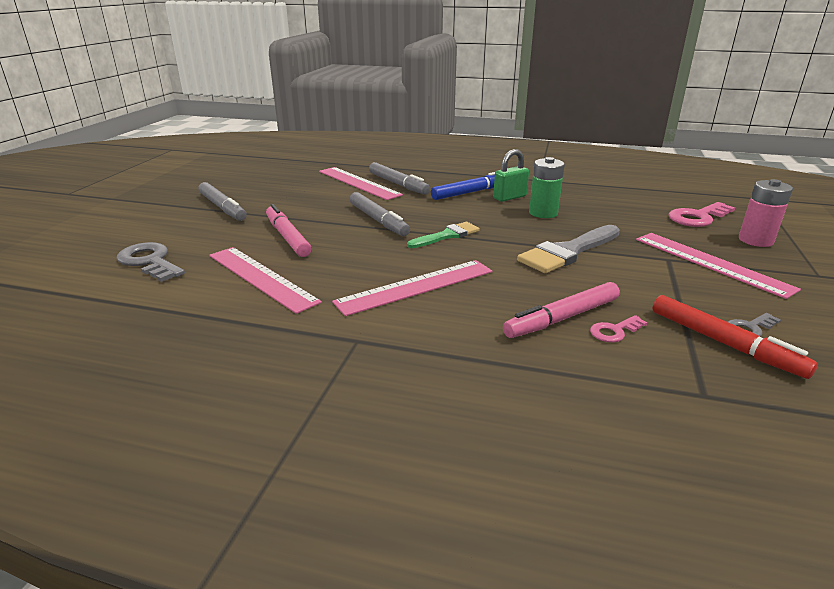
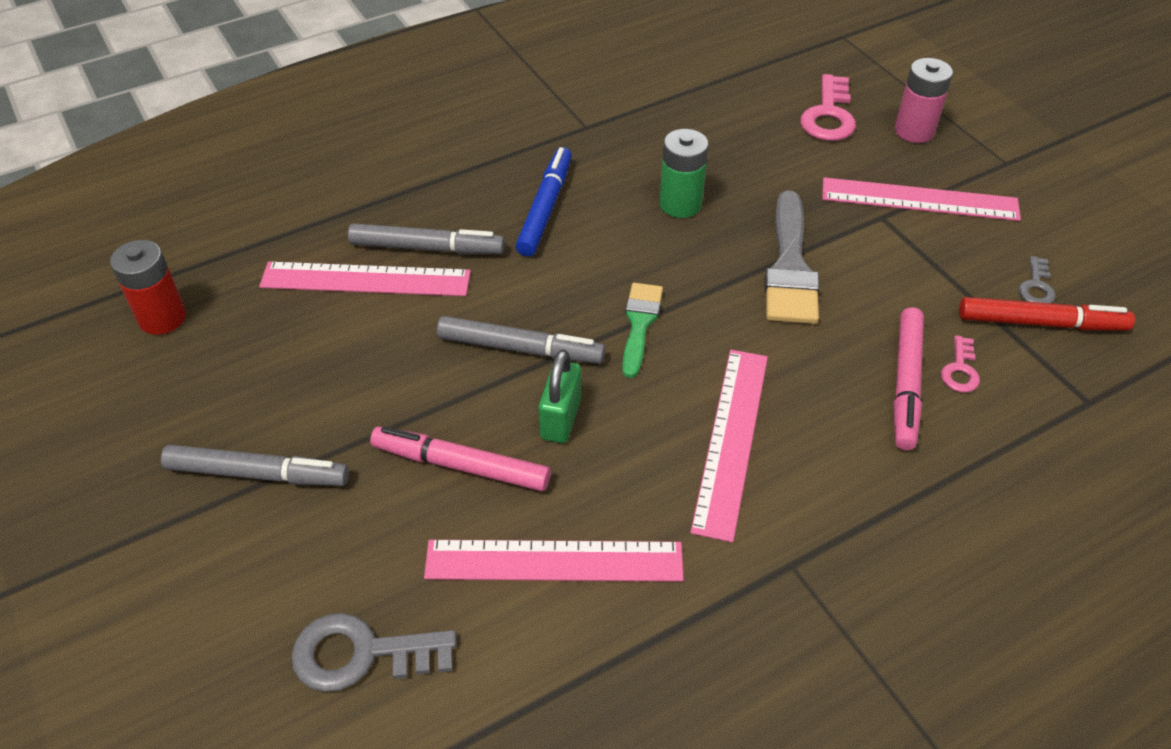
camera: 45 degrees left, 20 degrees up
(276, 167) = (162, 318): none -> red battery
(509, 197) = (604, 192): green padlock -> green padlock (561, 418)

